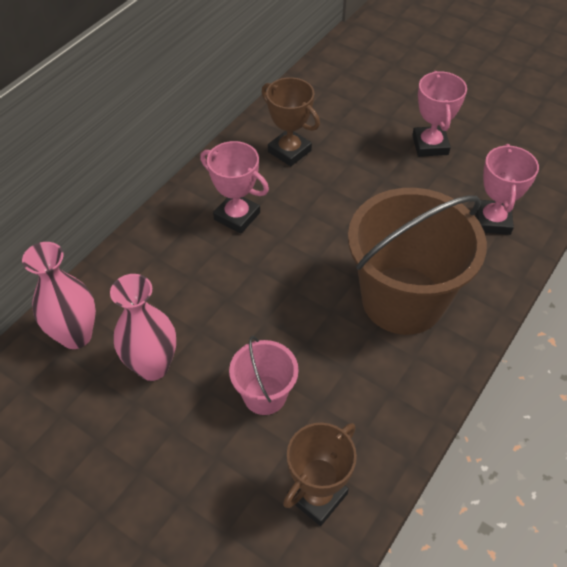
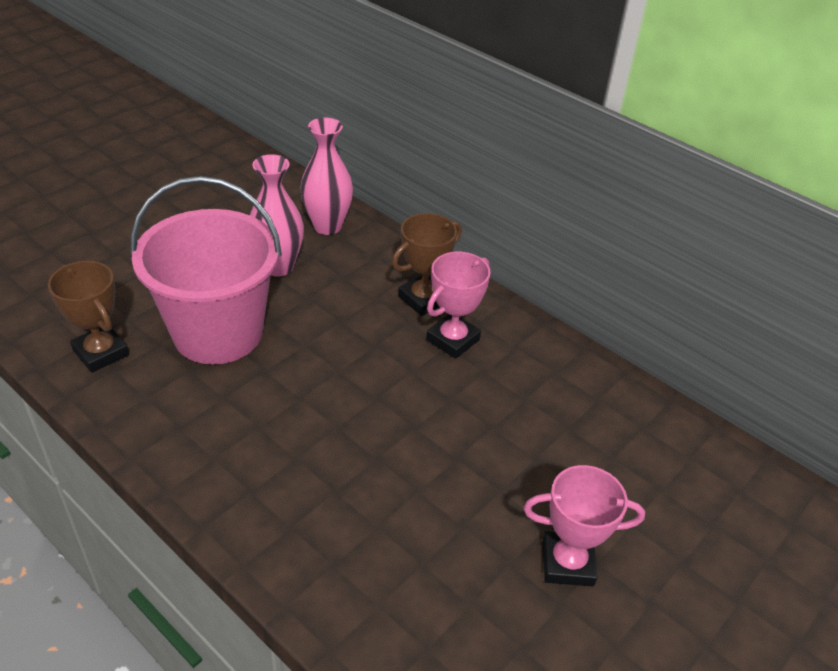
camera: 95 degrees right, 10 degrees down
(264, 395) = (218, 333): pink bucket -> pink bucket, size x2.06
(289, 151) = (558, 399): brown trophy -> brown trophy (423, 299)
(402, 300) = (294, 464): brown bucket -> none
(492, 221) = (401, 603): pink trophy -> none

